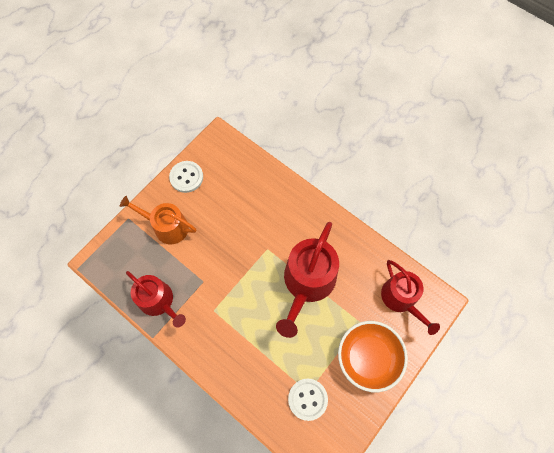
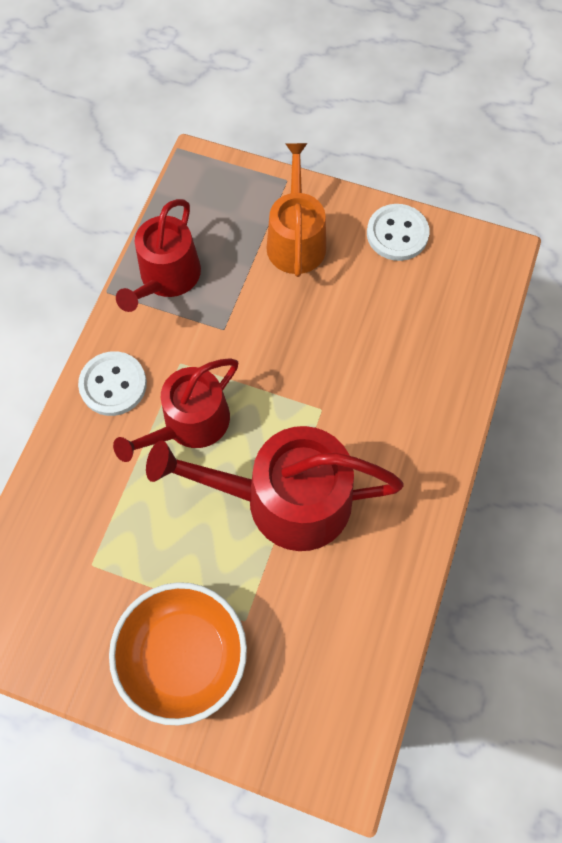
camera: 70 degrees right, 0 degrees up
(307, 399) = (78, 568): white button -> white button (113, 384)
(401, 299) = (319, 689): red watering can -> red watering can (189, 424)

